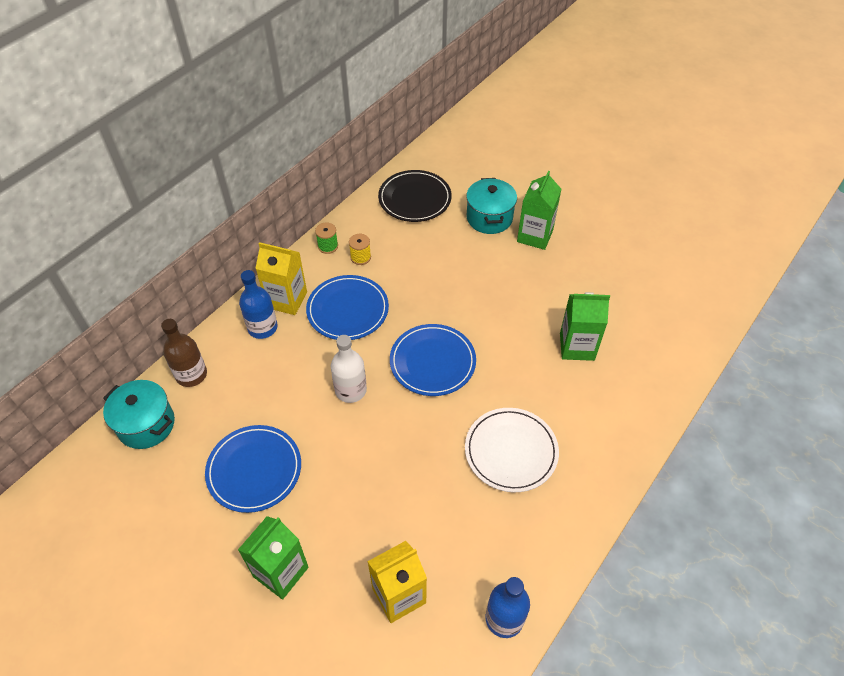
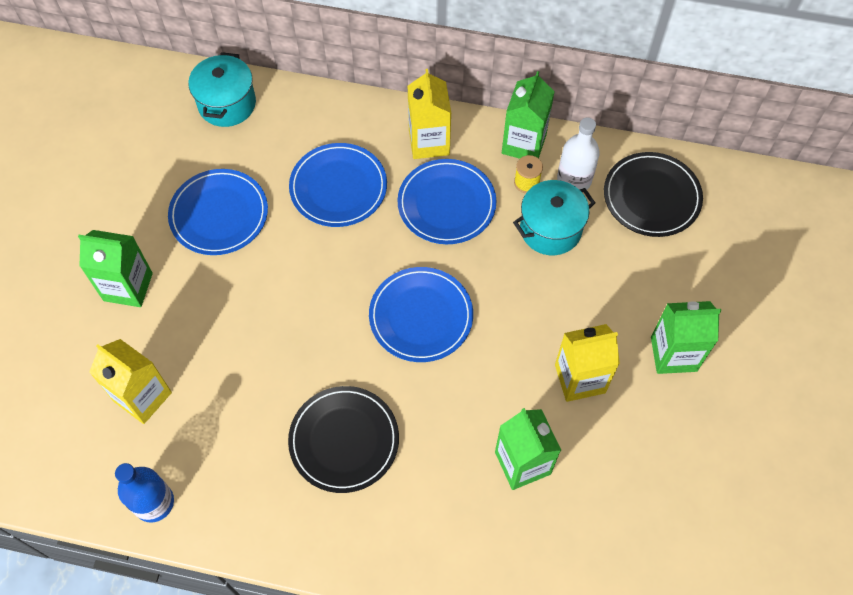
camera: 65 degrees right, 10 degrees up
(191, 375) = (297, 109): brown bottle -> none
(262, 328) = (382, 139): blue bottle -> none
(287, 373) = (338, 187): none -> blue plate
(328, 246) = (524, 144): green spool -> green carton
(350, 390) = (346, 254): white bottle -> white bottle (574, 179)
(489, 218) = (671, 290): turquoise pot -> turquoise pot (550, 229)
(511, 451) = (344, 440): white plate -> black plate
(529, 290) = (580, 378): none -> yellow carton

